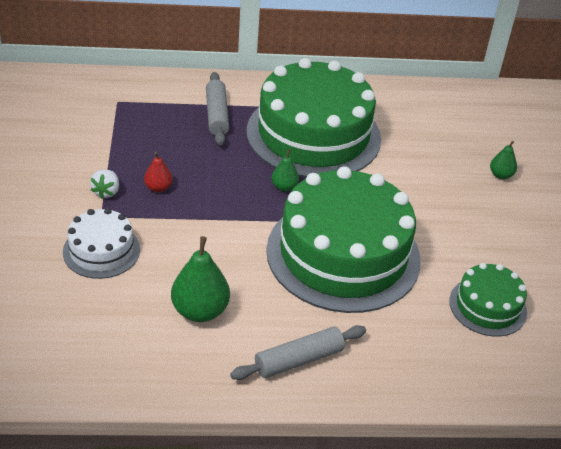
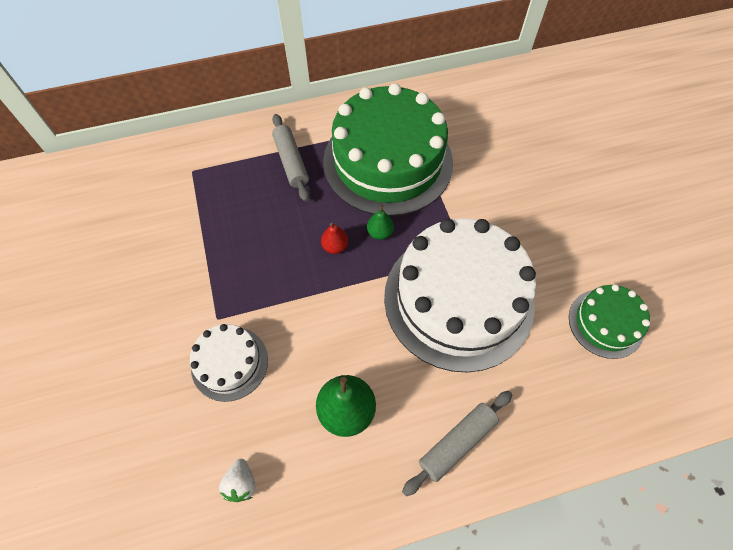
camera: 10 degrees left, 20 degrees up
(106, 192) = (213, 287): white strawberry -> white strawberry (241, 483)
(158, 188) = (262, 267): red pear -> red pear (335, 246)
(343, 254) = (458, 299): green cake -> white cake
(500, 175) = (568, 163): green pear -> none

